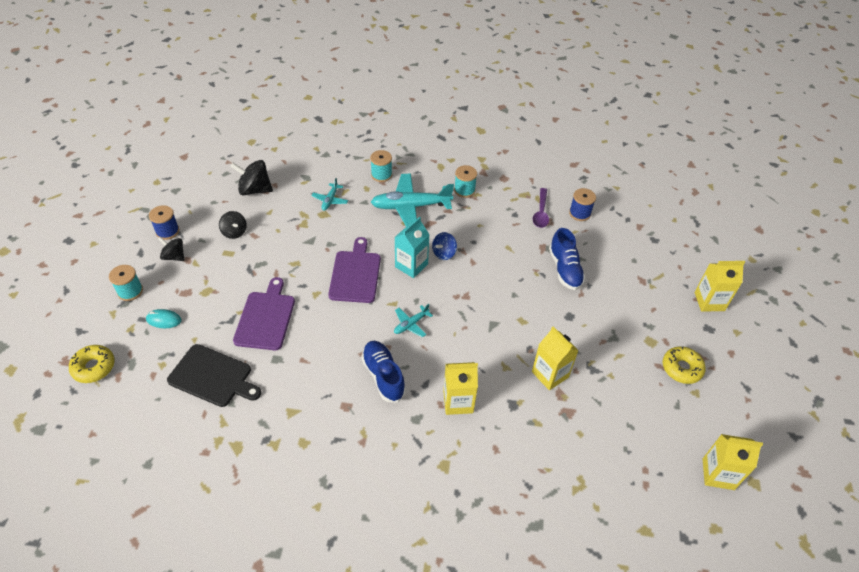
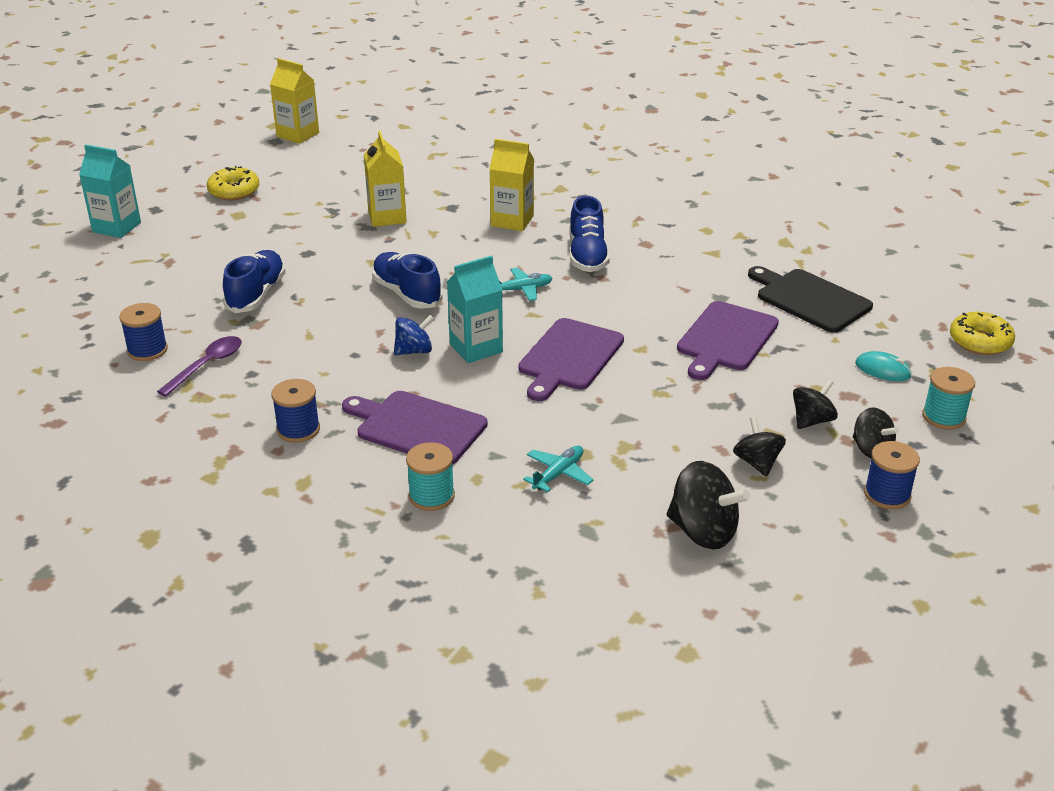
camera: 155 degrees left, 15 degrees down
(207, 267) = (812, 420): none -> black spinning top
(410, 207) = (417, 427): turquoise plane -> purple cutting board
(464, 190) = (298, 429): turquoise spool -> blue spool
(479, 297) = (407, 294): none -> blue shoe
(709, 301) = (117, 227): yellow carton -> turquoise carton

